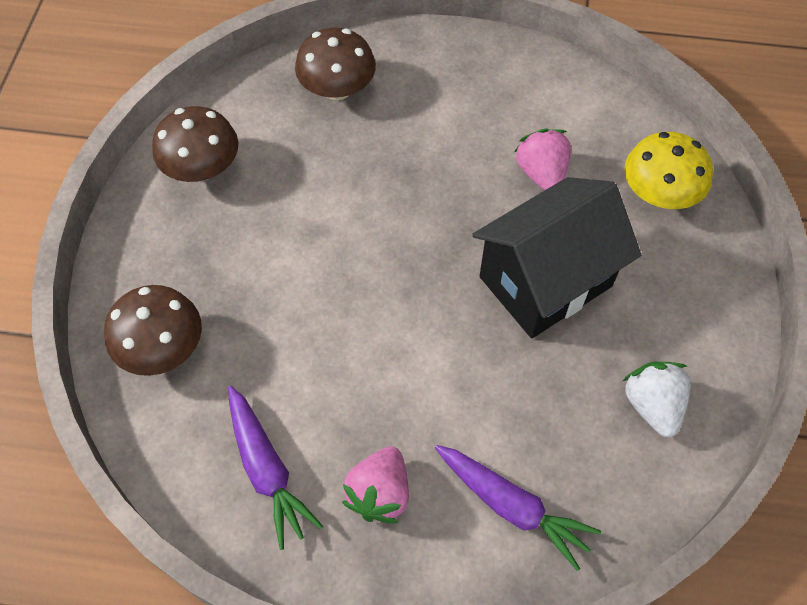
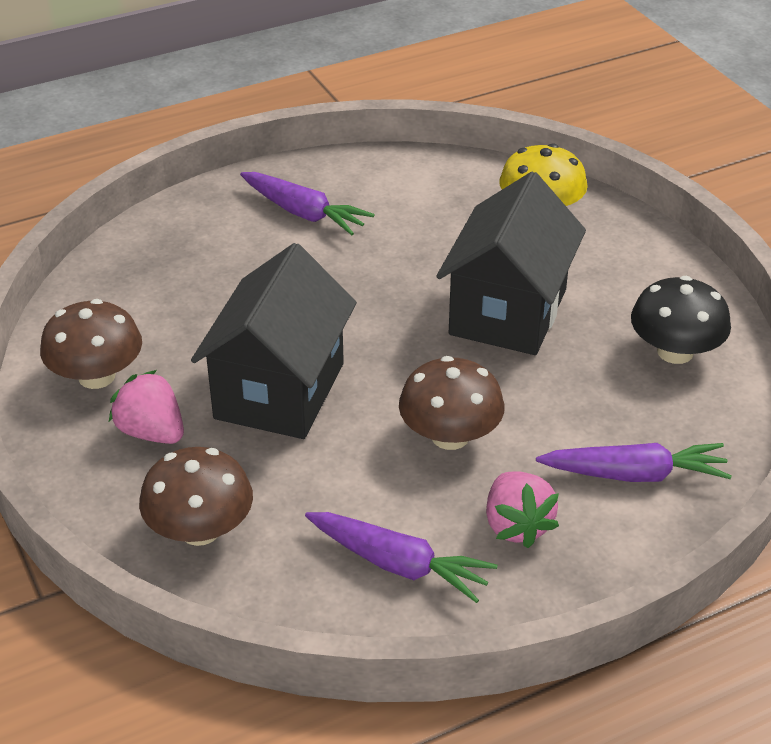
camera: 35 degrees left, 20 degrees down
(312, 256) = (279, 391): none -> black house
(337, 89) = (175, 259): brown mushroom -> brown mushroom (450, 436)
(465, 93) = (303, 213): none -> purple carrot
(541, 174) = (429, 241): pink strawberry -> pink strawberry (151, 432)
(652, 405) = (675, 352): white strawberry -> black mushroom

